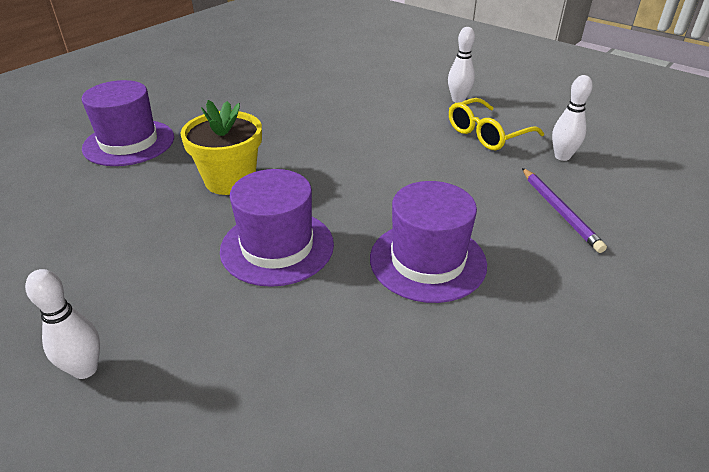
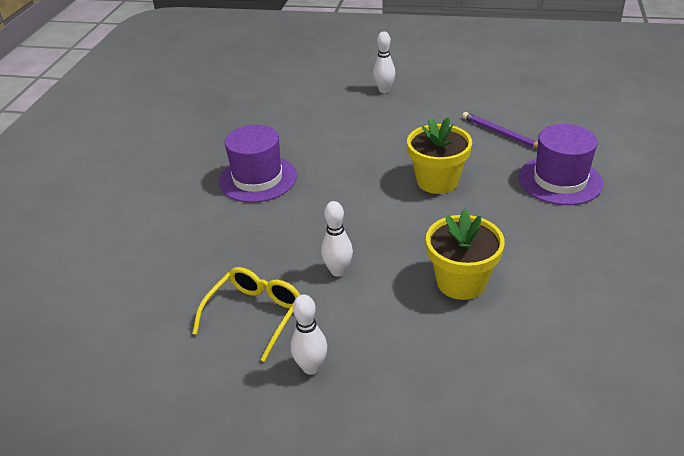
camera: 155 degrees right, 0 degrees up
(277, 247) = (355, 155): purple hat -> none
(314, 108) = (461, 282): none -> yellow flower pot
(559, 211) = (173, 245): purple pencil -> purple pencil (501, 134)
(562, 156) = (171, 310): white bowling pin -> white bowling pin (338, 271)

